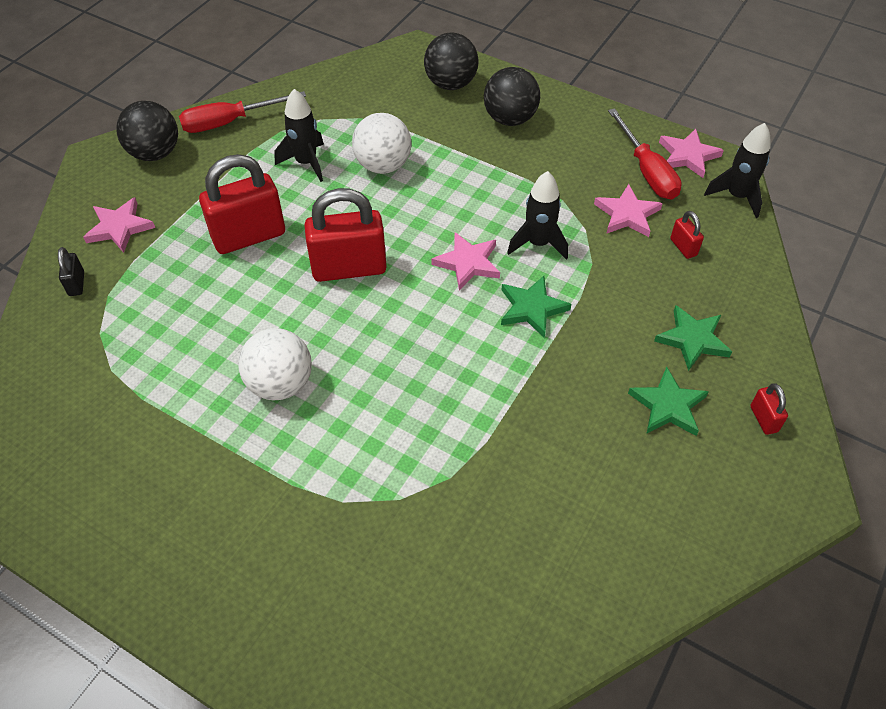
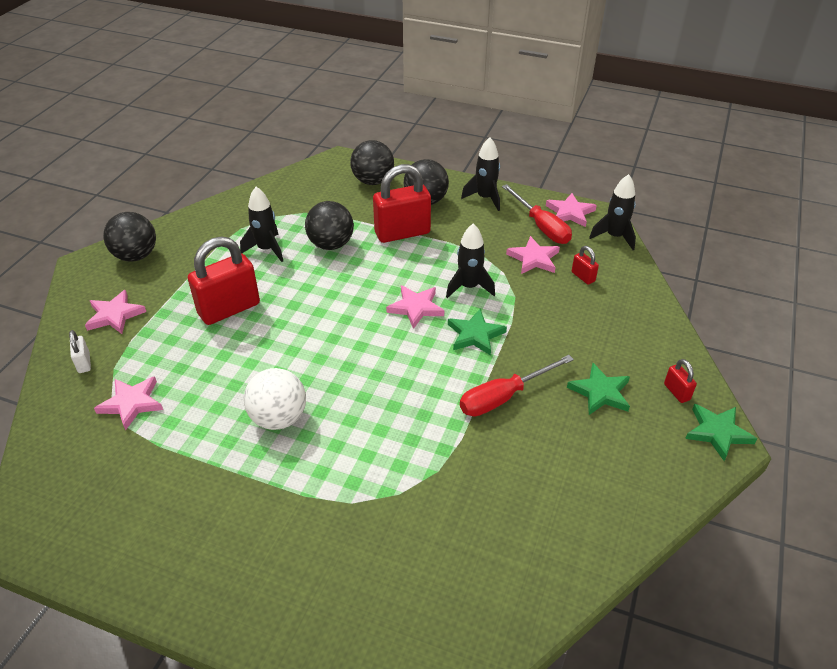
camera: 10 degrees left, 10 degrees down
(76, 284) = (84, 363): black padlock -> white padlock
(120, 342) = (131, 403): none -> pink star
(230, 122) = (196, 226): red screwdriver -> red screwdriver (503, 397)
(349, 268) = (319, 323): red padlock -> red padlock (402, 233)
(383, 165) = (331, 244): white ball -> black ball
(584, 123) = (485, 198): none -> black rocket
(692, 339) = (607, 342): green star -> green star (717, 432)

